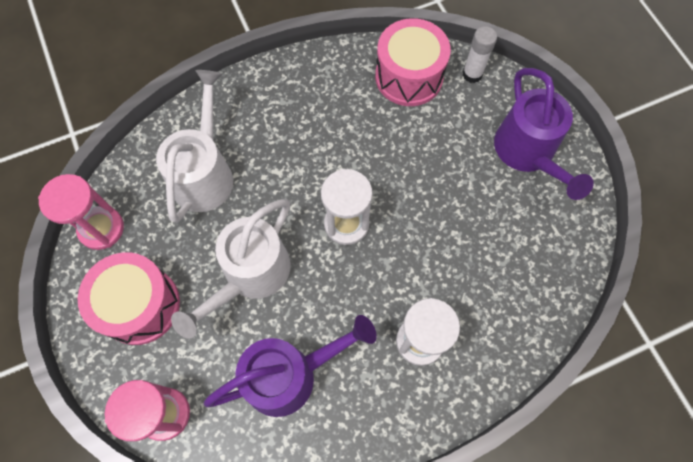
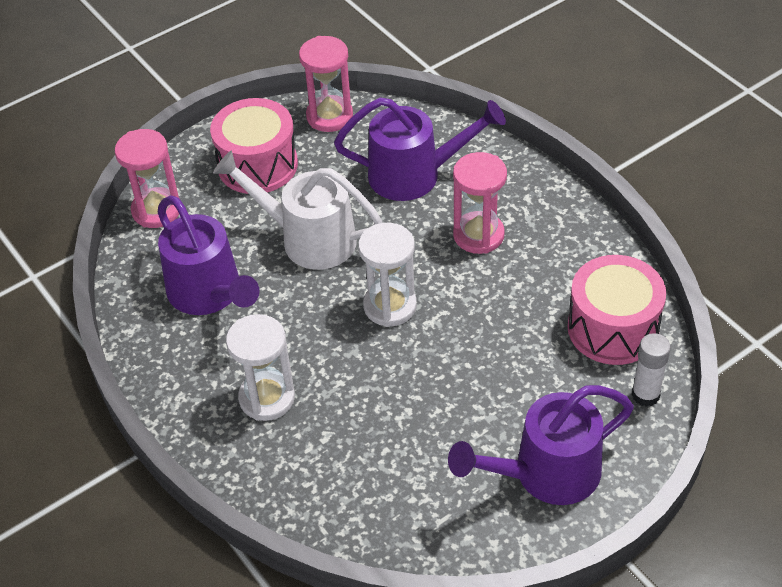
camera: 80 degrees right, 20 degrees down
(205, 172) = (416, 175): white watering can -> purple watering can
(290, 141) = (478, 235): none -> pink hourglass

